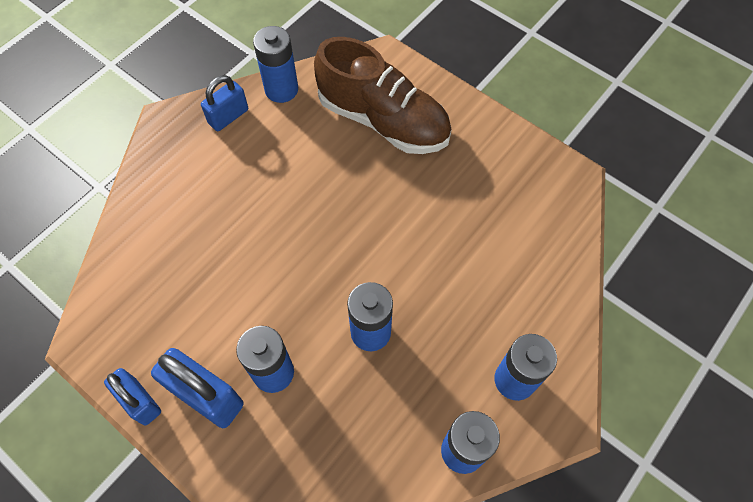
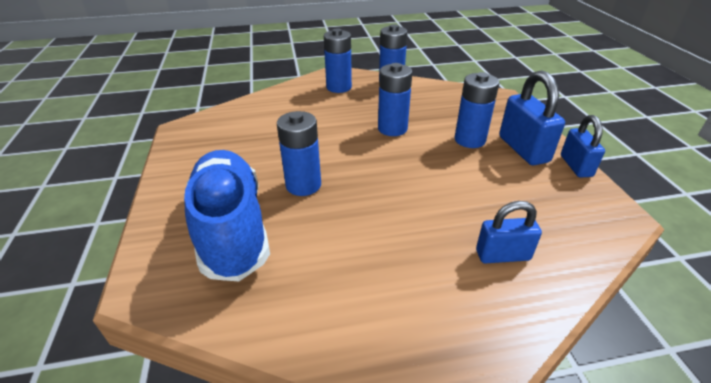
camera: 140 degrees left, 25 degrees down
(228, 116) = (369, 335): blue padlock -> blue padlock (502, 255)
(281, 89) = (280, 327): blue battery -> blue battery (303, 185)
(383, 120) = (232, 228): brown shoe -> blue shoe

